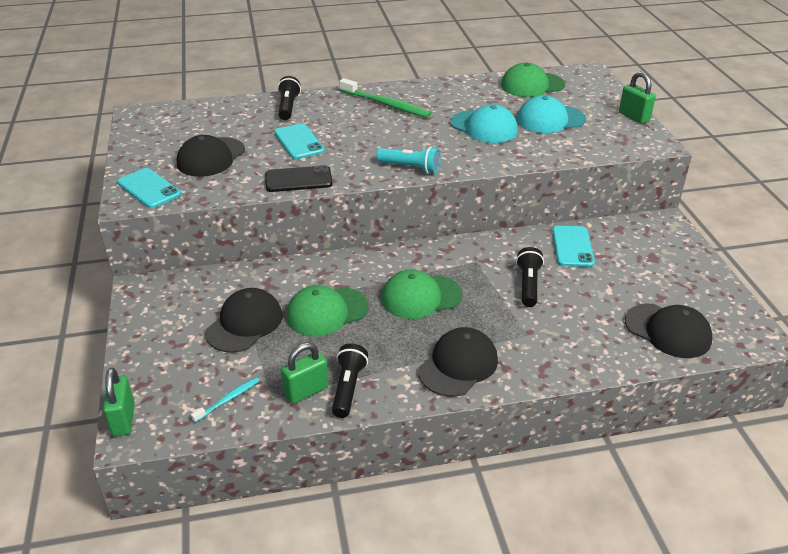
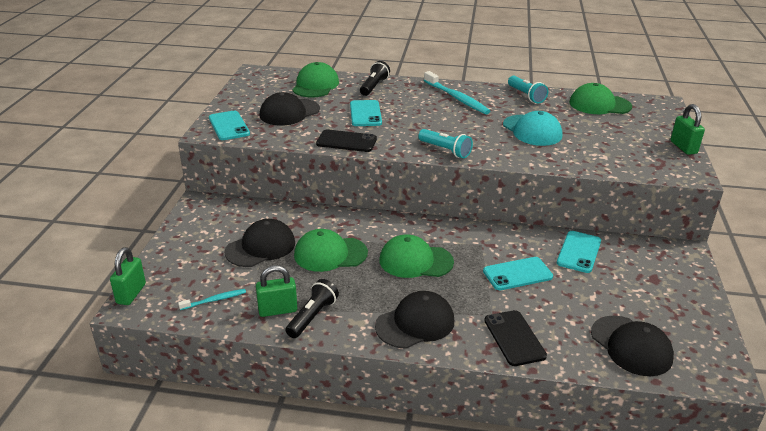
camera: 20 degrees right, 5 degrees down
(220, 118) = (315, 85): none -> green cap
(386, 104) = (457, 98): green toothbrush -> turquoise toothbrush
(455, 88) = (526, 96): none -> turquoise flashlight
(528, 285) = (517, 274): black flashlight -> turquoise phone
(550, 119) = (598, 135): turquoise cap -> none
(561, 353) = (514, 338): none -> black phone

